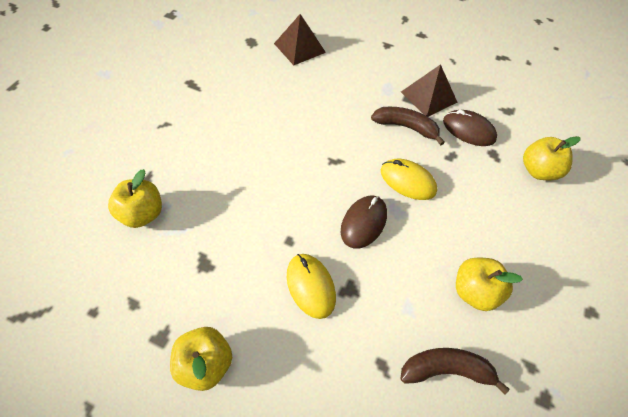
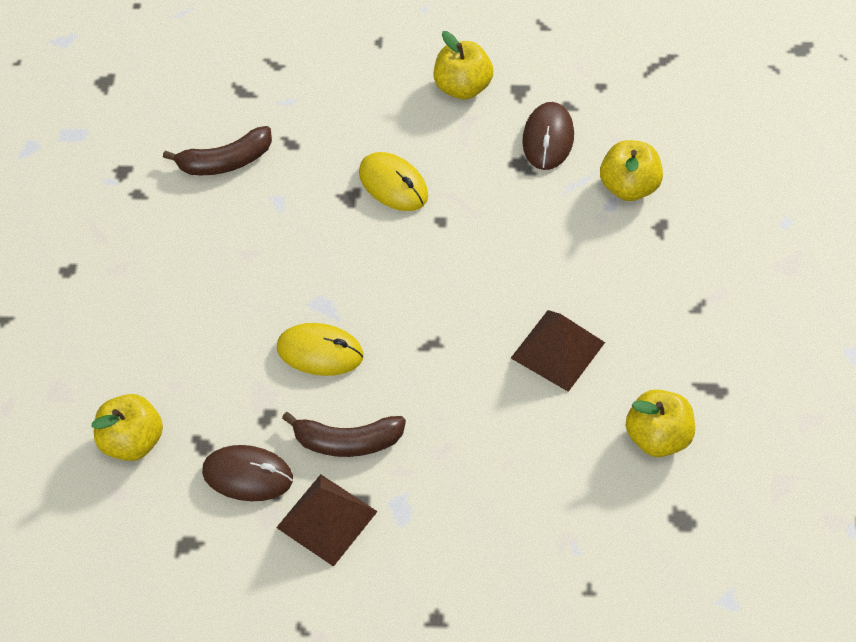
camera: 165 degrees right, 0 degrees up
(299, 48) = (590, 541): brown pyramid -> brown pyramid (558, 350)
(363, 222) = (360, 274): brown mouse -> brown mouse (548, 138)
(474, 291) = (206, 244): yellow apple -> yellow apple (658, 437)

